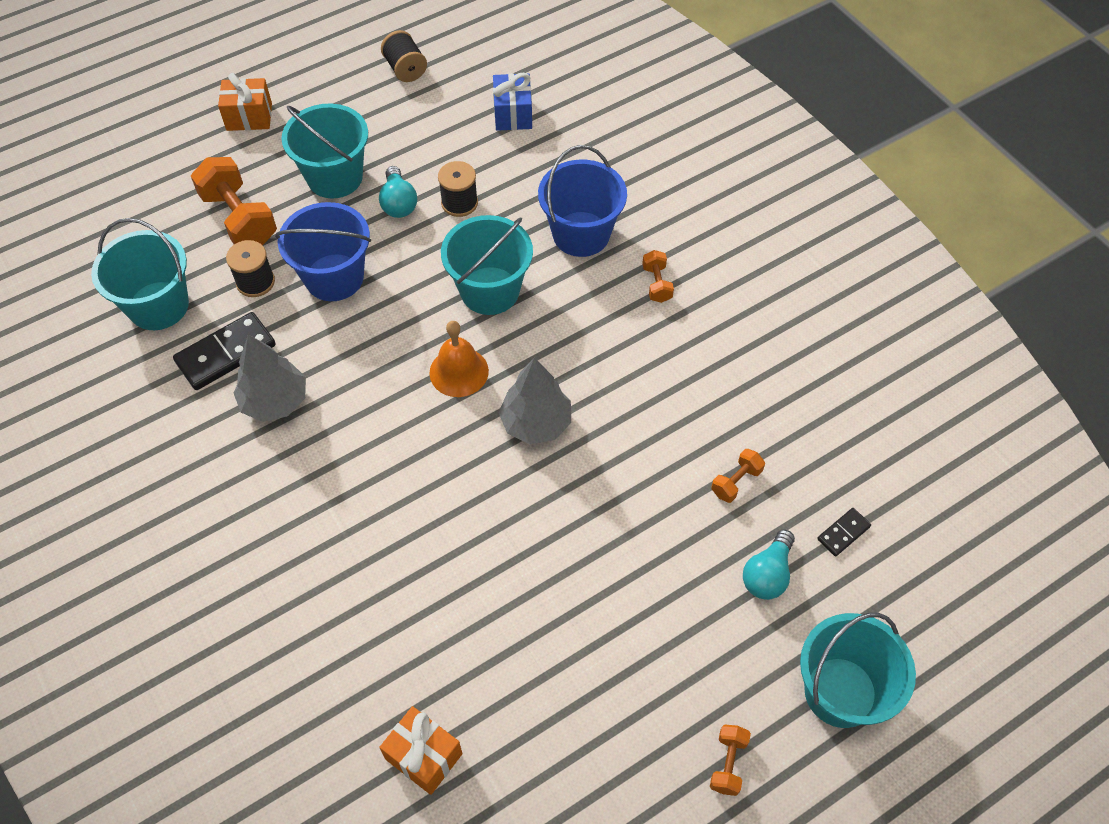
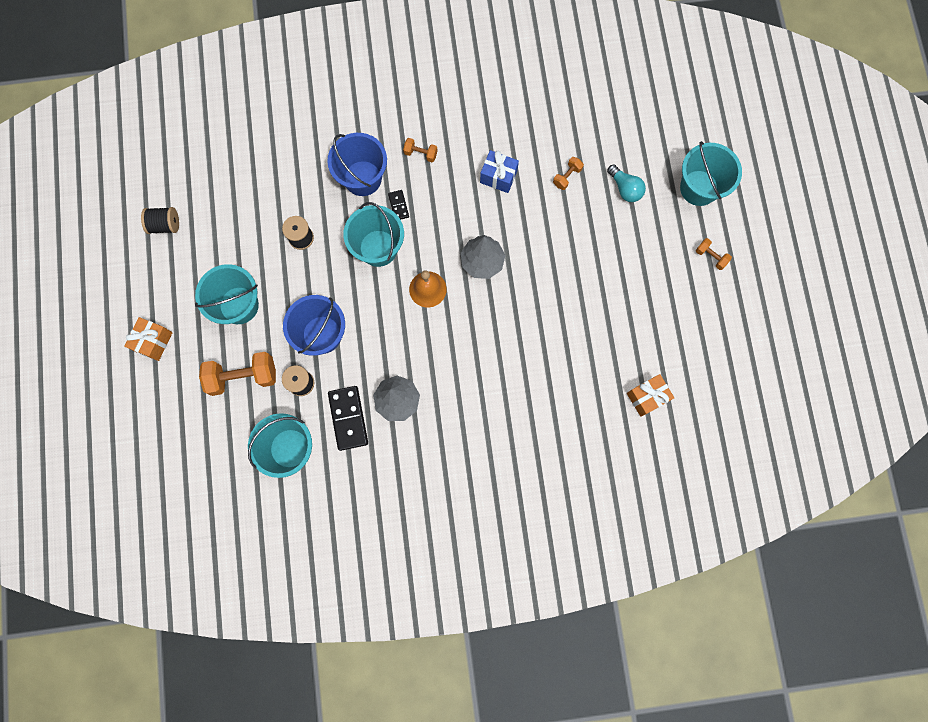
camera: 65 degrees left, 20 degrees up
(398, 203) = (282, 274): turquoise light bulb -> none
(513, 114) = (244, 175): blue gift -> blue gift (498, 177)
(736, 482) = (567, 177): orange dumbbell -> orange dumbbell turned 60 degrees clockwise
(843, 533) = (619, 140): black domino -> black domino (398, 206)

